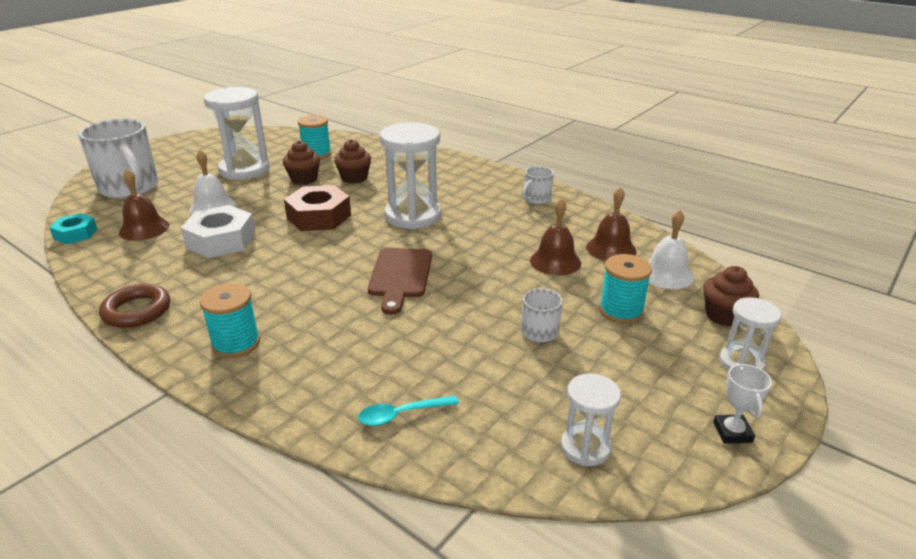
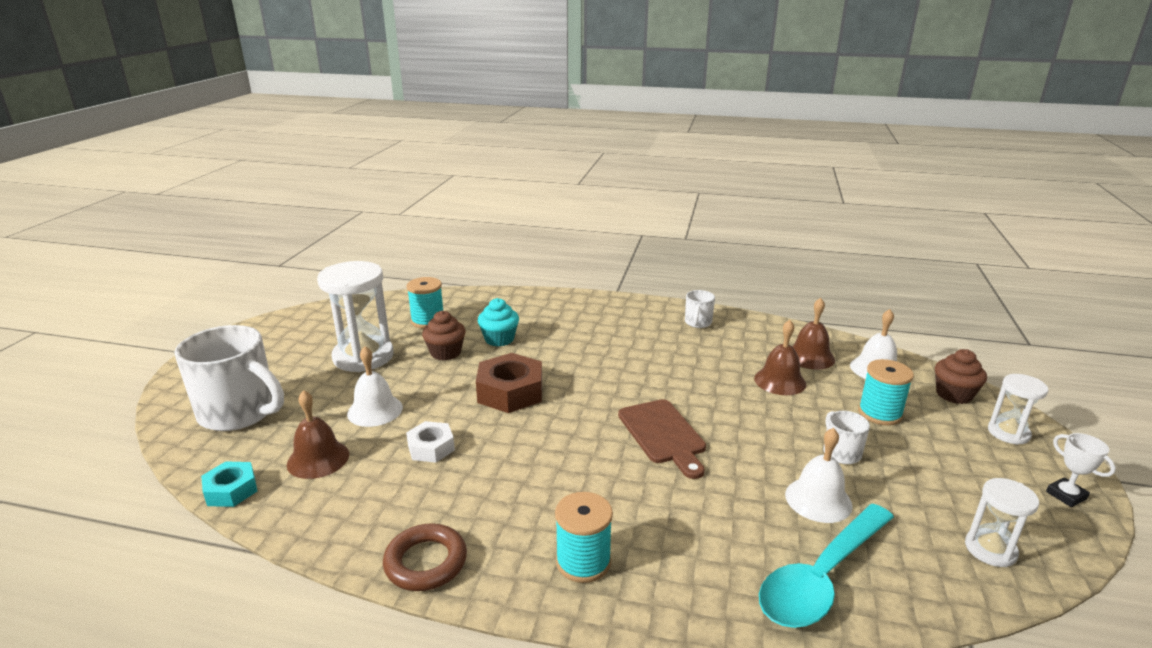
camera: 25 degrees left, 5 degrees down
(221, 240) = (431, 448): white nut -> white nut, size x0.60
(354, 178) = (499, 339): brown cupcake -> turquoise cupcake
(401, 414) = (822, 577): turquoise spoon -> turquoise spoon, size x2.09
(413, 216) = (605, 367): white hourglass -> none
(472, 359) = (818, 499): none -> white bell

